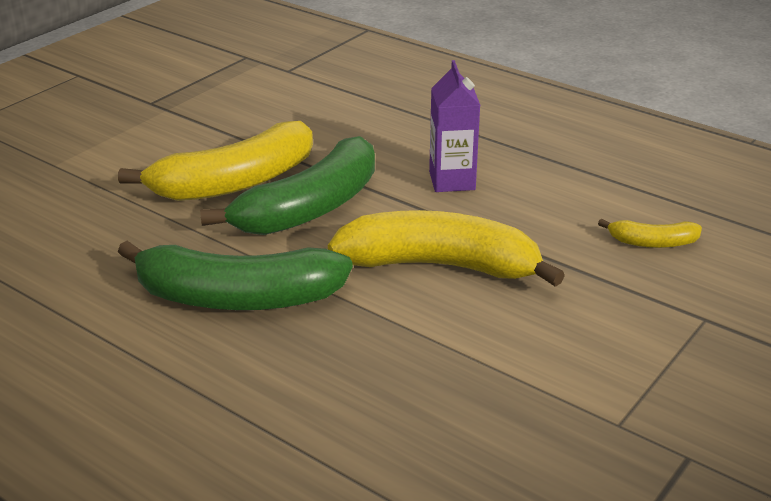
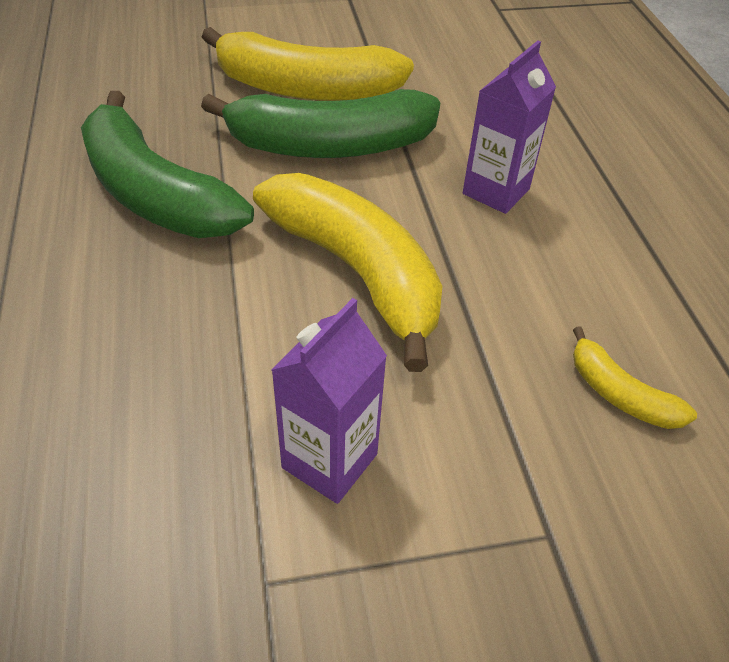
camera: 40 degrees right, 15 degrees up
(567, 357) = (329, 461): none -> purple carton

